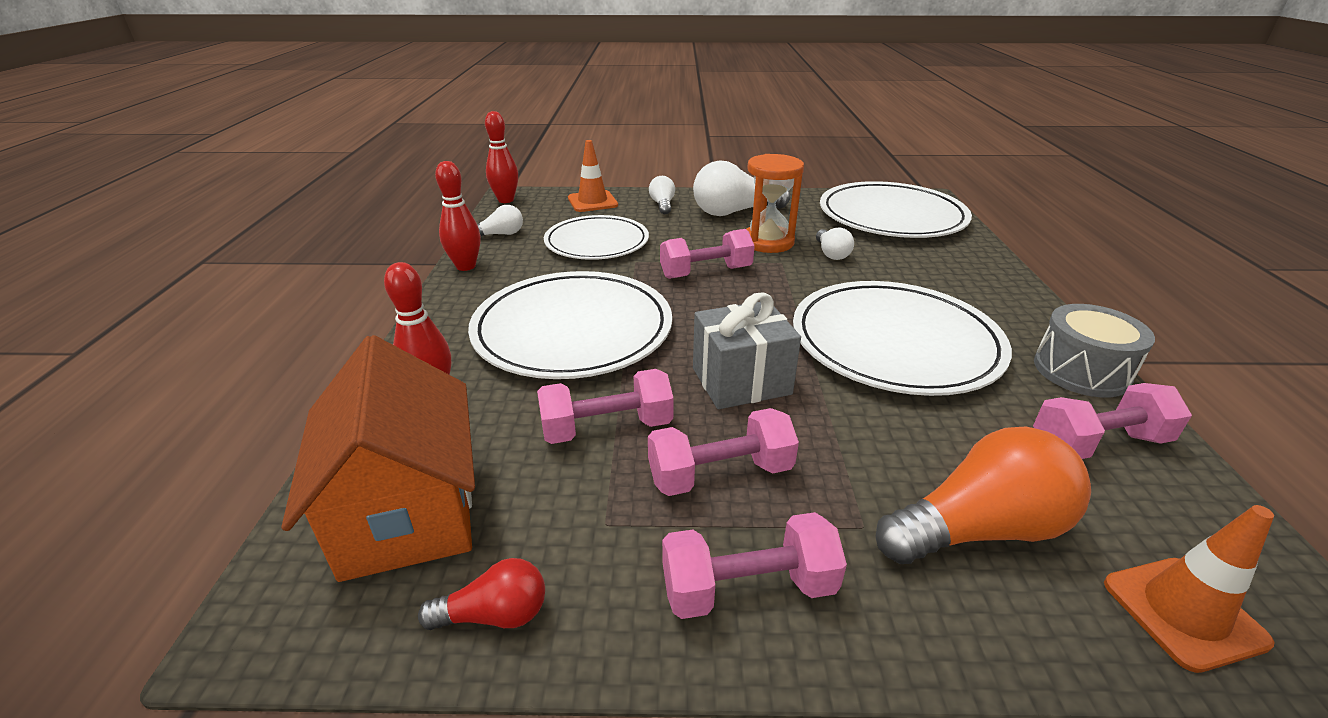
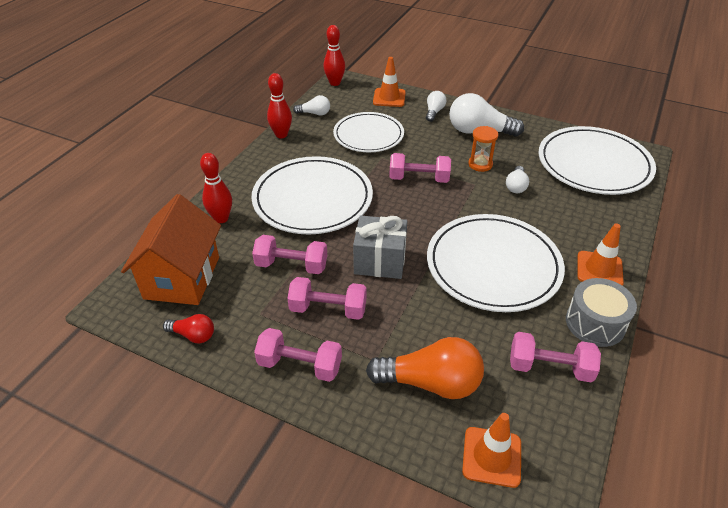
camera: 25 degrees right, 10 degrees up
(767, 242) = (480, 164): orange hourglass -> orange hourglass, size x0.65
(1015, 312) = (599, 269): none -> orange traffic cone

